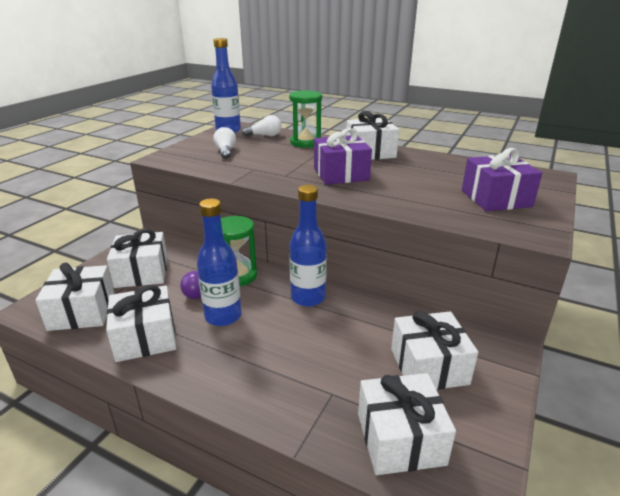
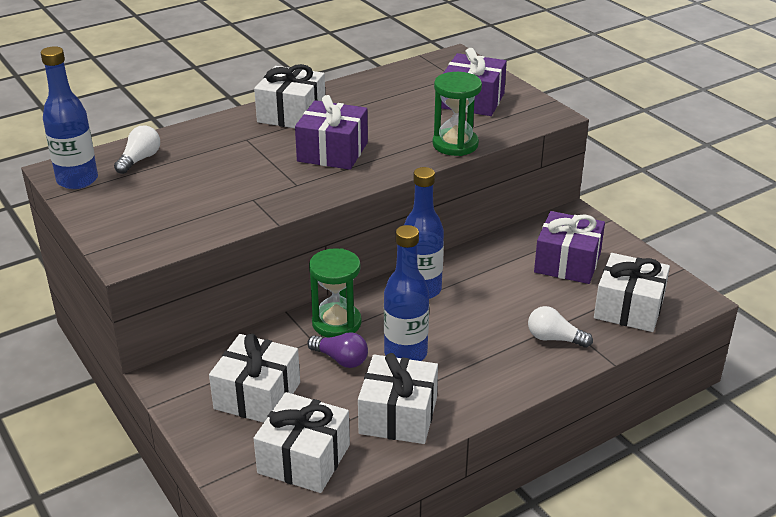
camera: 60 degrees left, 5 degrees up
(225, 151) = (164, 202): white light bulb -> white light bulb (554, 338)
(305, 142) = (206, 140): green hourglass -> green hourglass (455, 144)
(429, 366) = (567, 263): white gift -> purple gift

